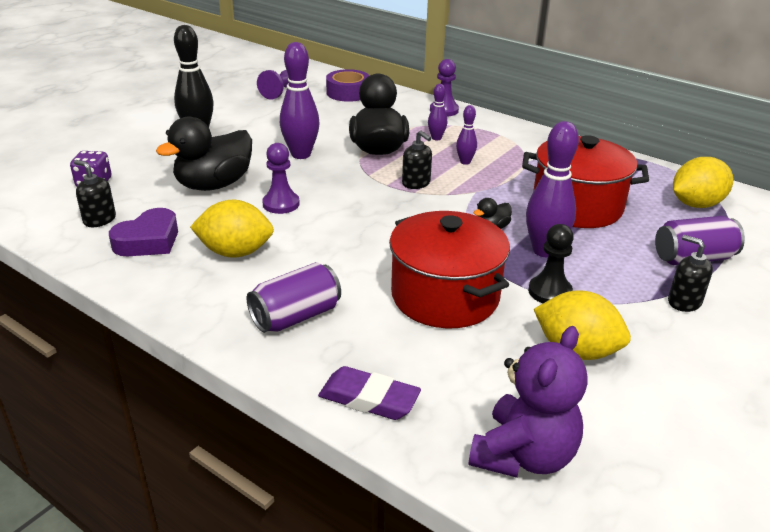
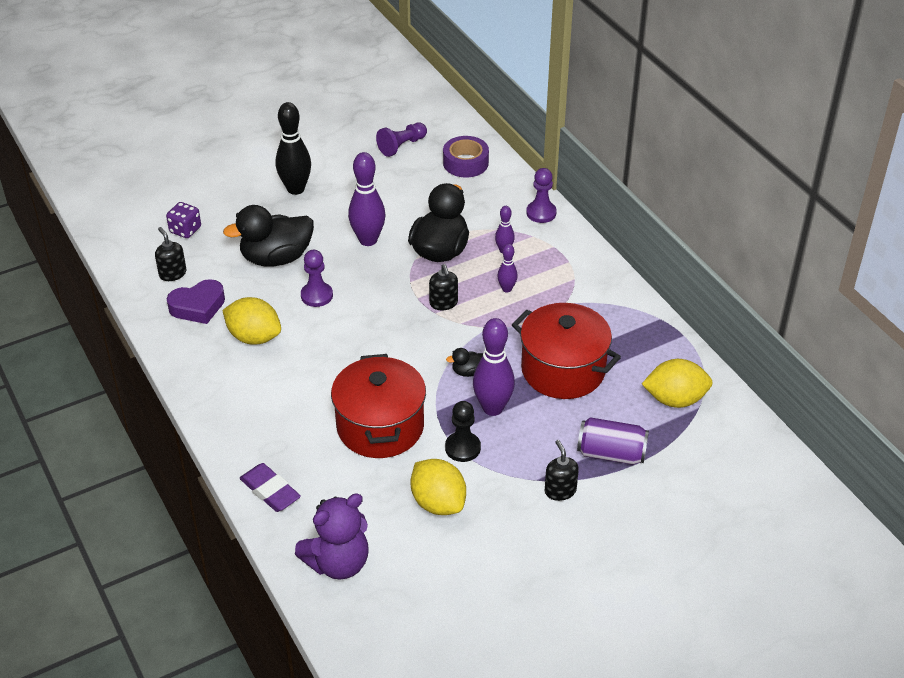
camera: 25 degrees right, 10 degrees up
(296, 316) = (263, 410): purple can -> none

